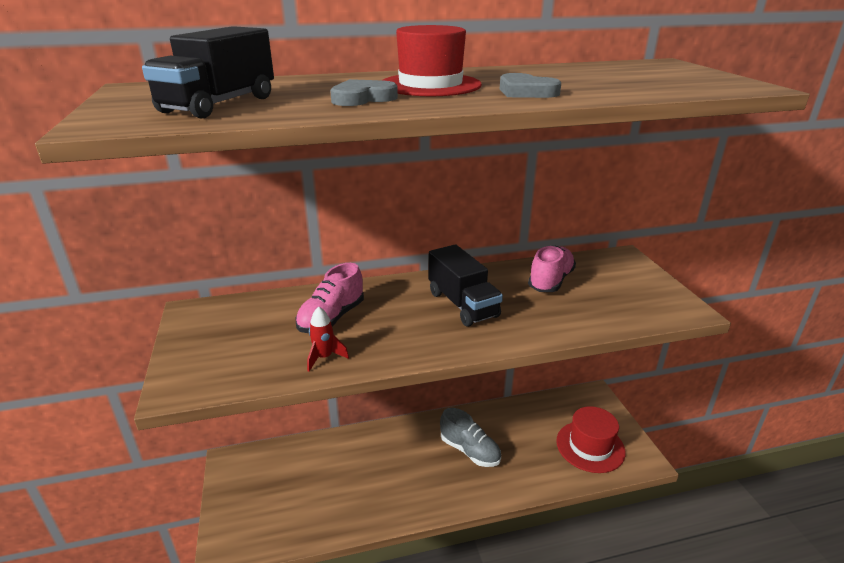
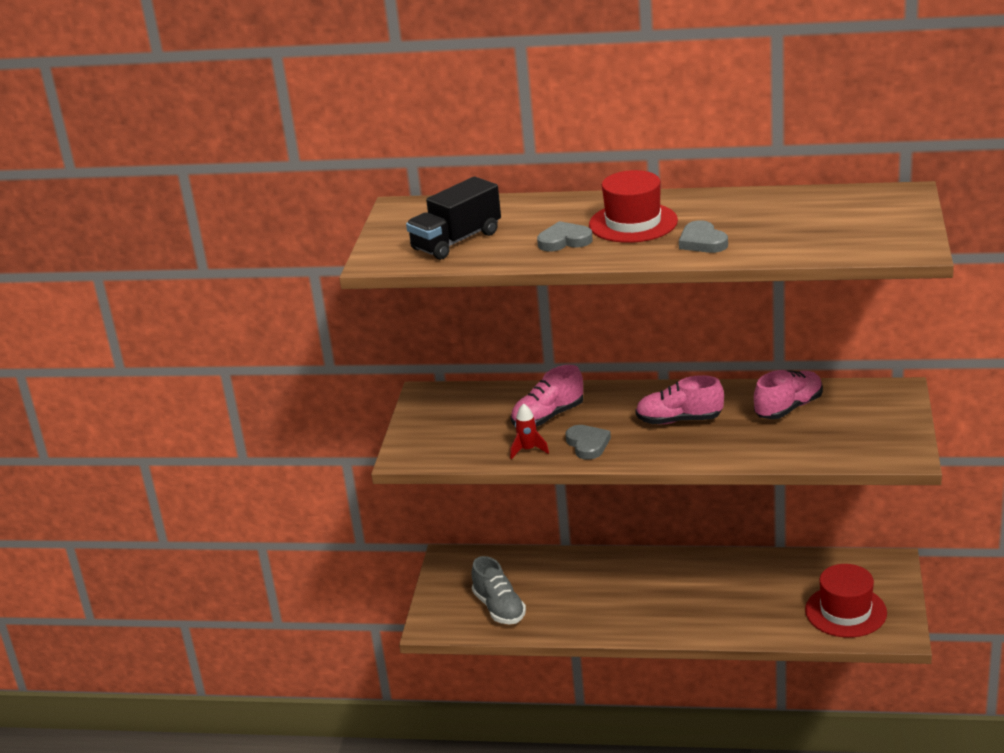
camera: 25 degrees right, 0 degrees up
(386, 342) = (587, 444): none -> grey heart
(462, 304) = (679, 420): black truck -> pink shoe
(470, 450) = (703, 592): grey shoe -> grey shoe (499, 608)

